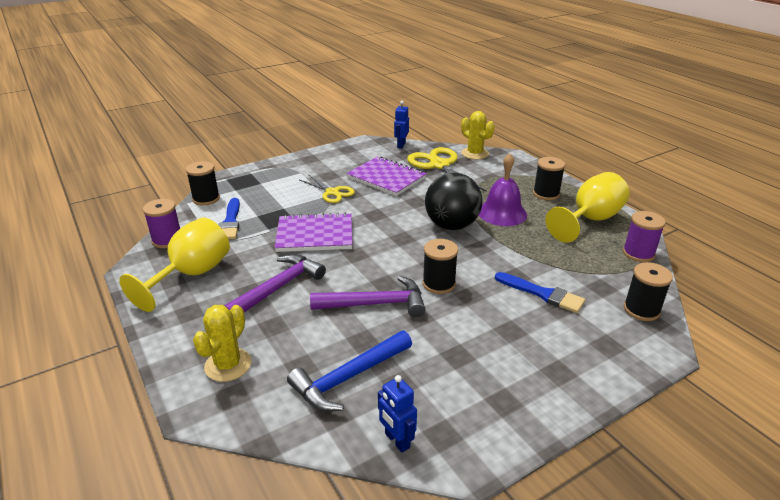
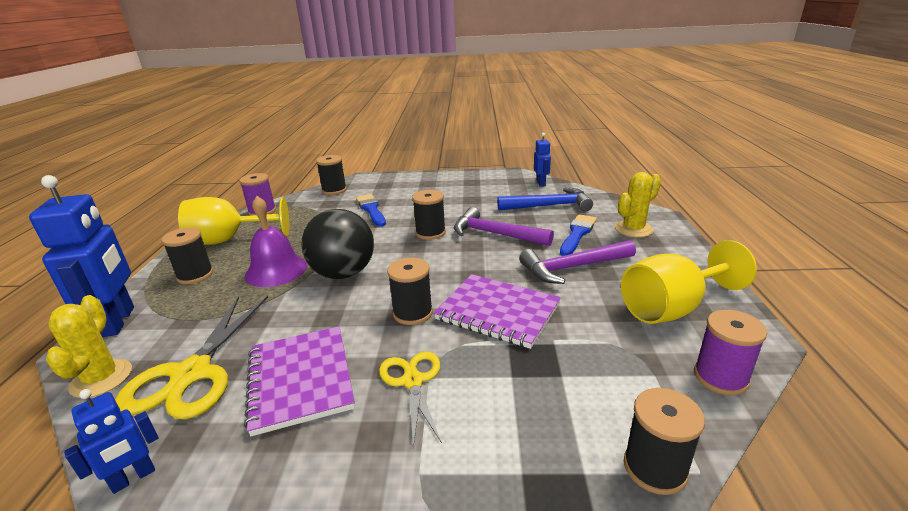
camera: 145 degrees left, 5 degrees down
(230, 222) = (610, 378): blue brush -> blue brush (577, 234)
(369, 218) = (413, 313): none -> black spool
(524, 166) = (118, 322): none -> blue robot

